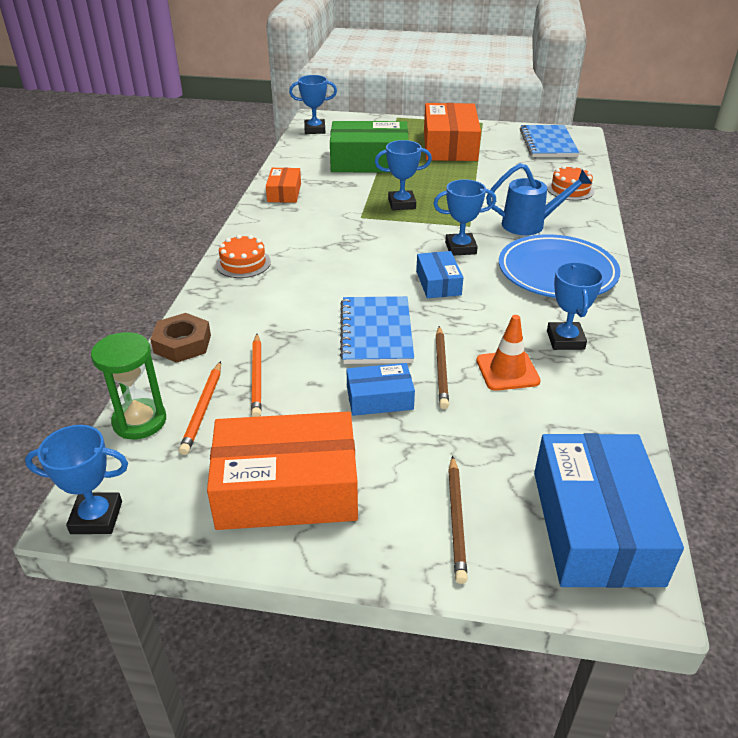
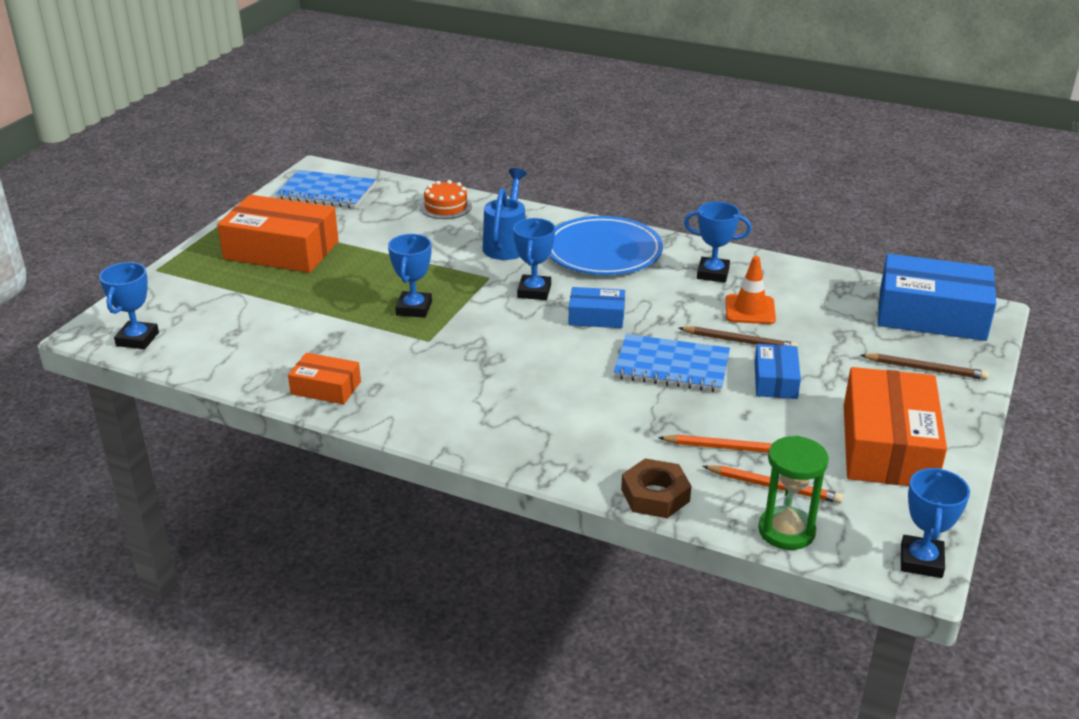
camera: 75 degrees left, 5 degrees down
(243, 263) = (497, 438): orange cake -> none
(369, 161) = (280, 312): green box -> none

